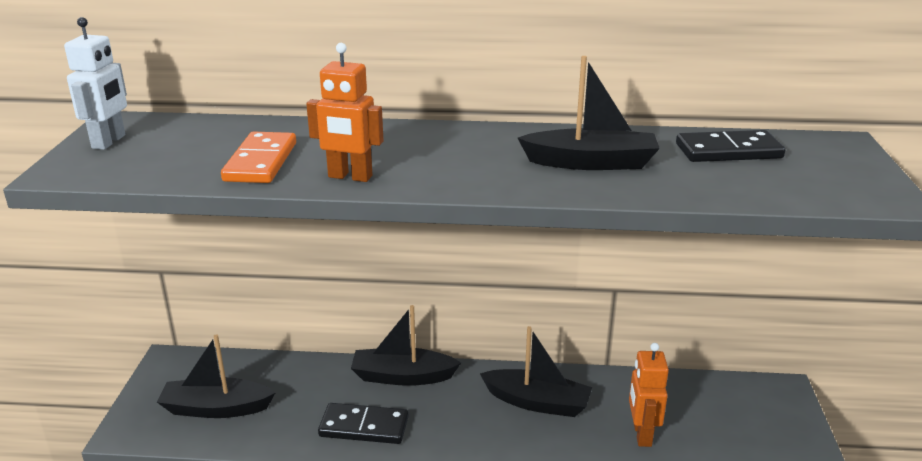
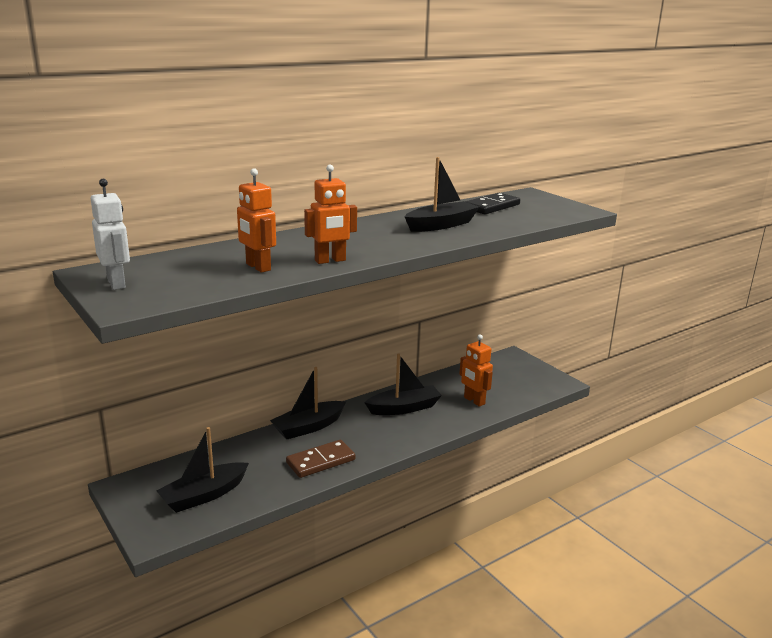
camera: 40 degrees left, 5 degrees down
(261, 162) = (258, 267): orange domino -> orange robot
(364, 427) = (320, 461): black domino -> brown domino

